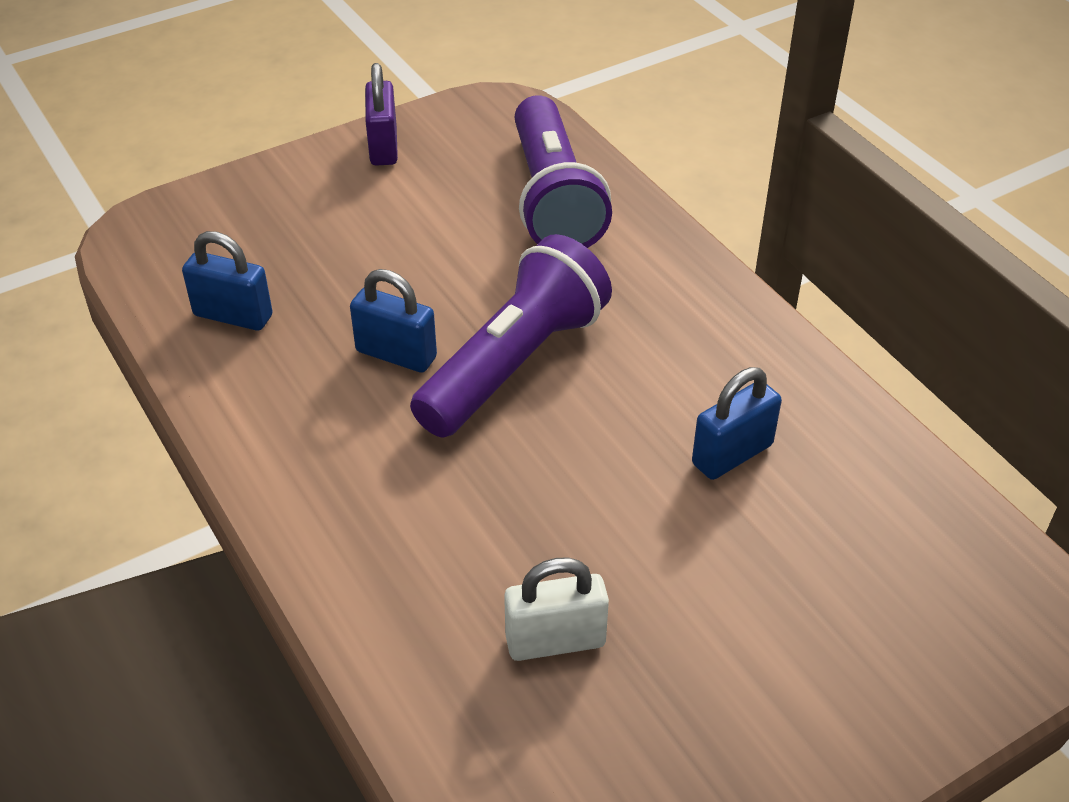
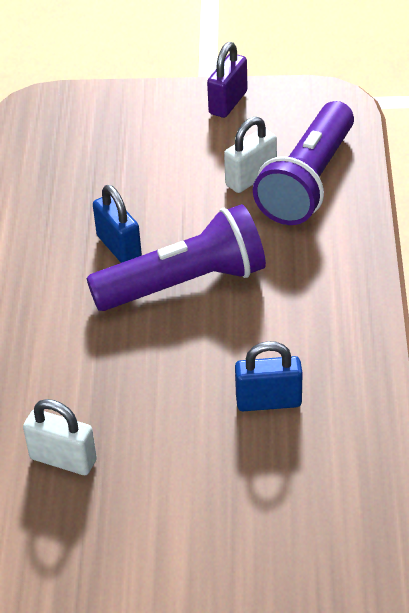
camera: 35 degrees right, 0 degrees up
(233, 315) = (46, 183): blue padlock -> none
(485, 218) = (251, 178): none -> white padlock

